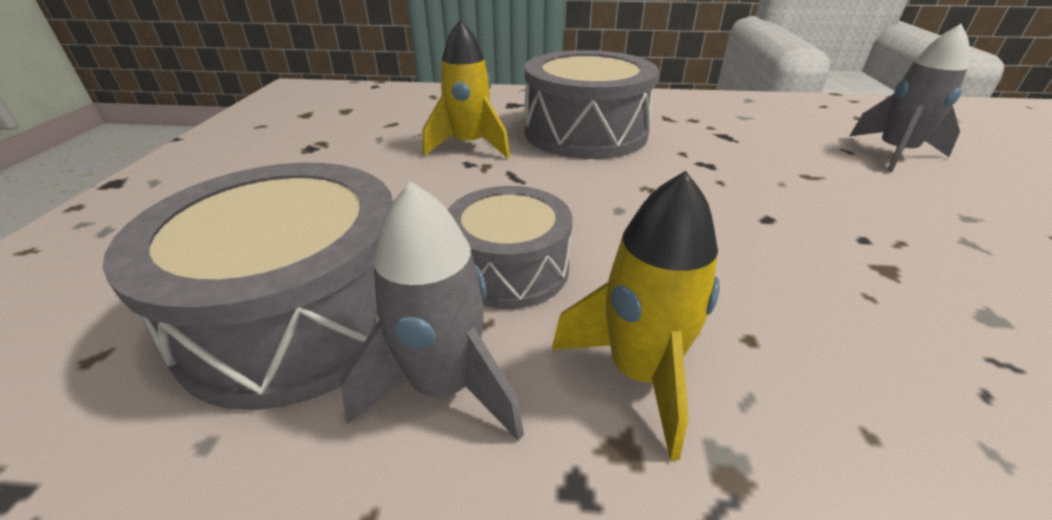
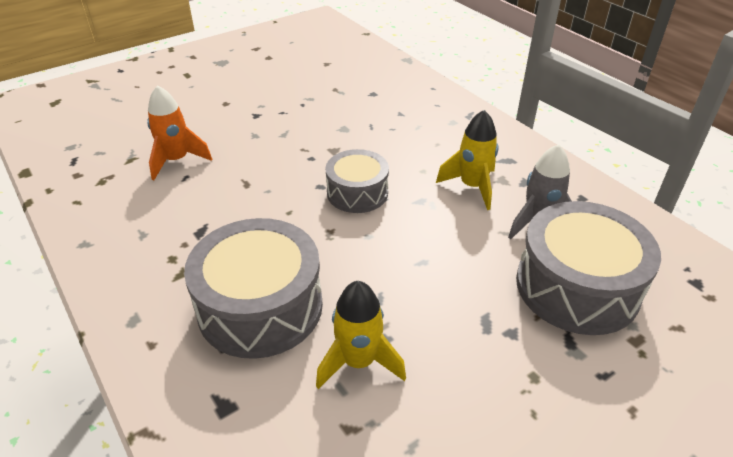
camera: 130 degrees left, 5 degrees up
(509, 268) = (465, 245): grey drum -> grey drum (357, 193)
(894, 153) = (177, 161): grey rocket -> orange rocket

